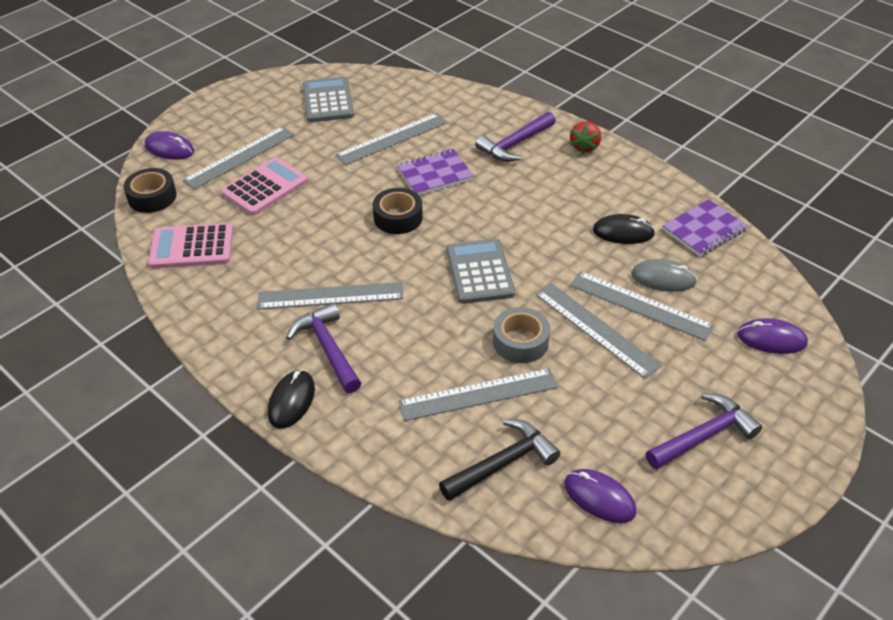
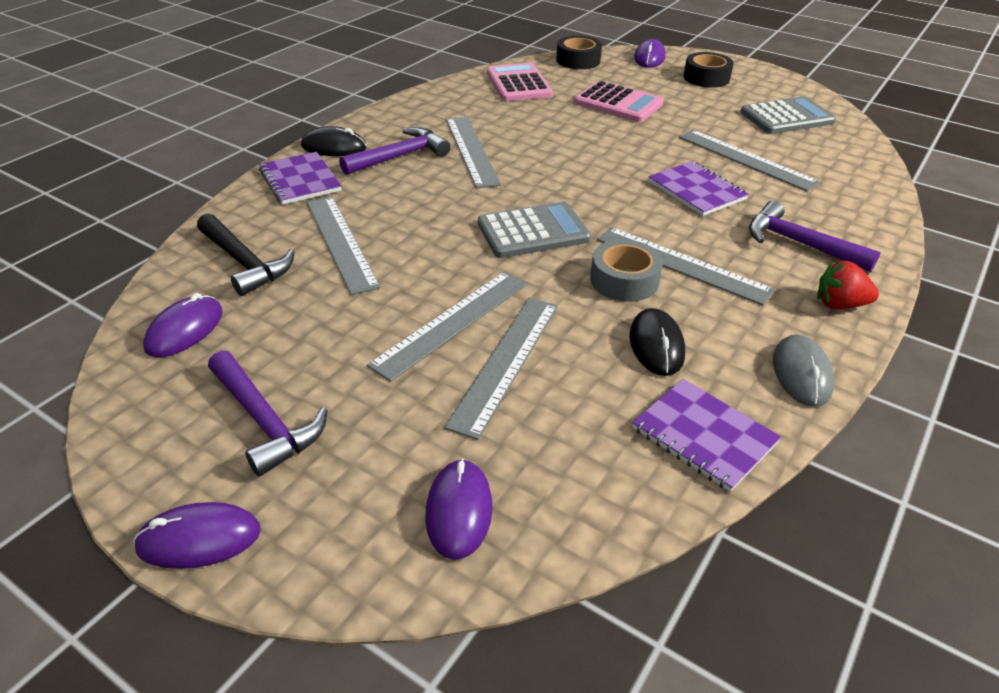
camera: 80 degrees right, 5 degrees down
(240, 157) = (657, 87): grey ruler -> grey ruler (682, 265)
(358, 427) = (300, 180): none -> purple notebook
(398, 217) = (606, 174): black tape -> black tape (706, 78)
(520, 342) = (422, 266): grey tape -> grey tape (624, 280)
(663, 278) = (568, 386): grey mouse -> grey mouse (801, 373)
(809, 463) = (199, 539): none -> purple mouse

